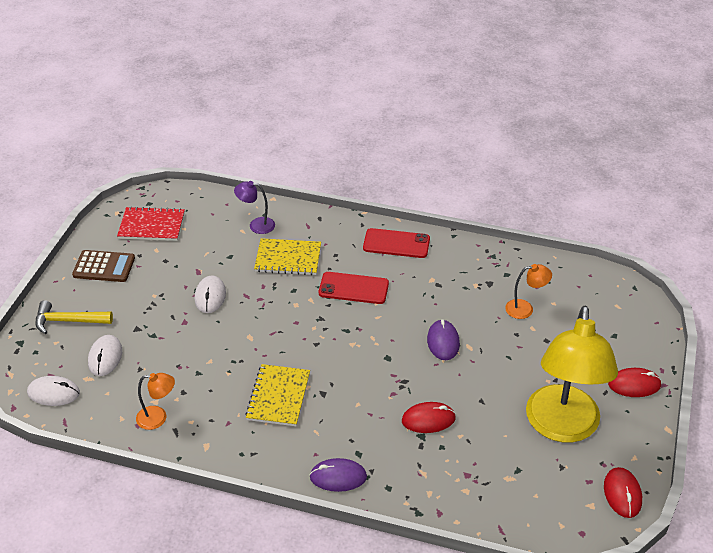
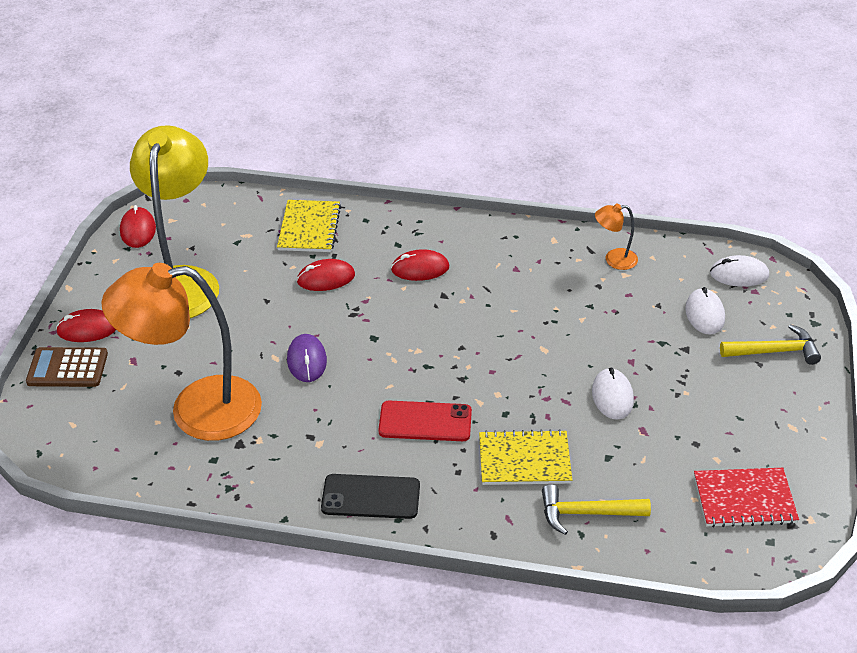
camera: 175 degrees right, 0 degrees up
(104, 267) = (775, 427): brown calculator -> brown calculator (67, 368)
(256, 225) = (587, 513): purple lamp -> yellow hammer
(278, 396) = (492, 288): yellow notebook -> yellow notebook (309, 228)
(338, 477) = (415, 224): purple mouse -> none
(340, 423) = (420, 268): none -> red mouse
(396, 243) = (370, 497): red phone -> black phone
(525, 309) = (197, 410): orange lamp -> orange lamp, size x2.43

